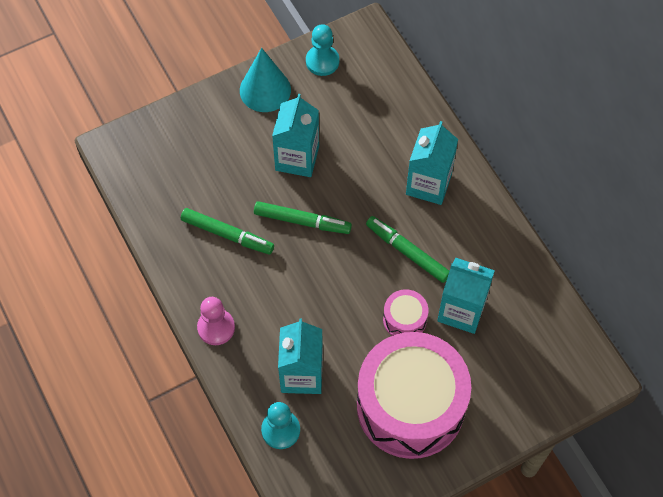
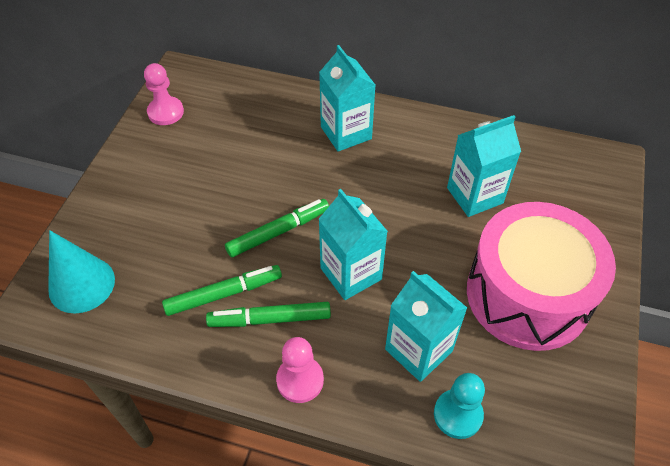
camera: 45 degrees left, 10 degrees down
(265, 90) = (137, 163): turquoise cone -> turquoise cone (81, 284)
(297, 158) = (221, 190): turquoise carton -> turquoise carton (351, 274)
(322, 61) = (165, 112): turquoise pawn -> pink pawn
(404, 319) = (444, 236): pink drum -> none
(407, 252) = (386, 188): green marker -> green marker (270, 319)

